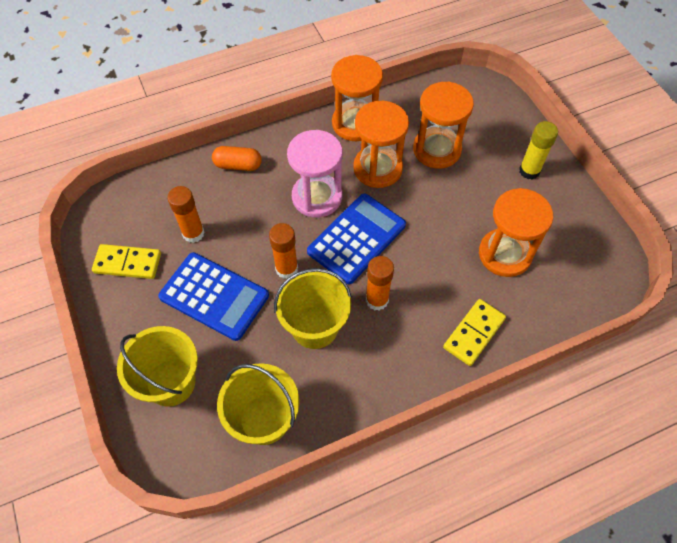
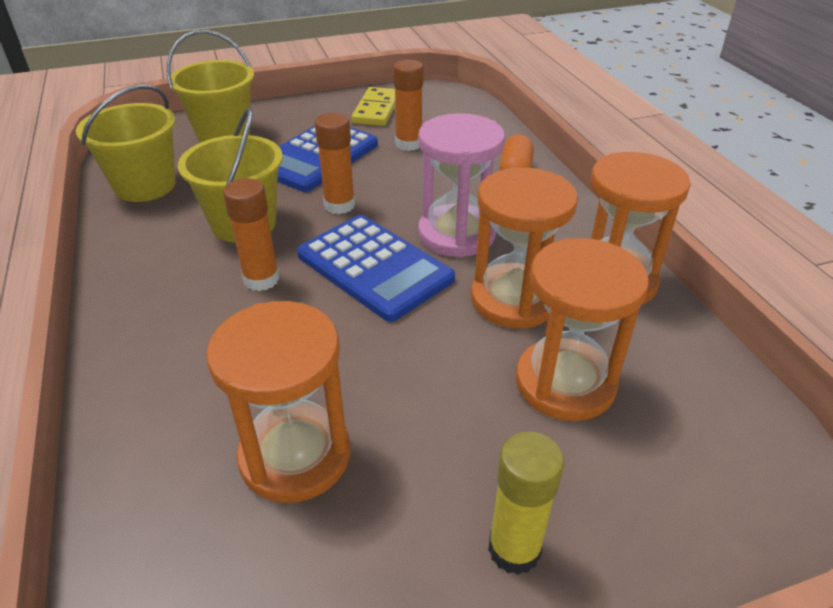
camera: 95 degrees right, 20 degrees down
(474, 333) = (153, 382): yellow domino -> none

